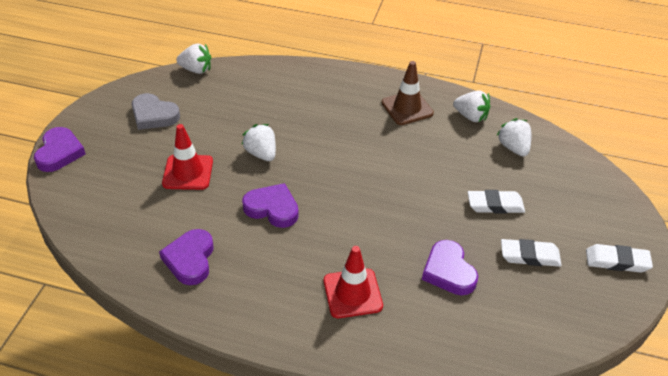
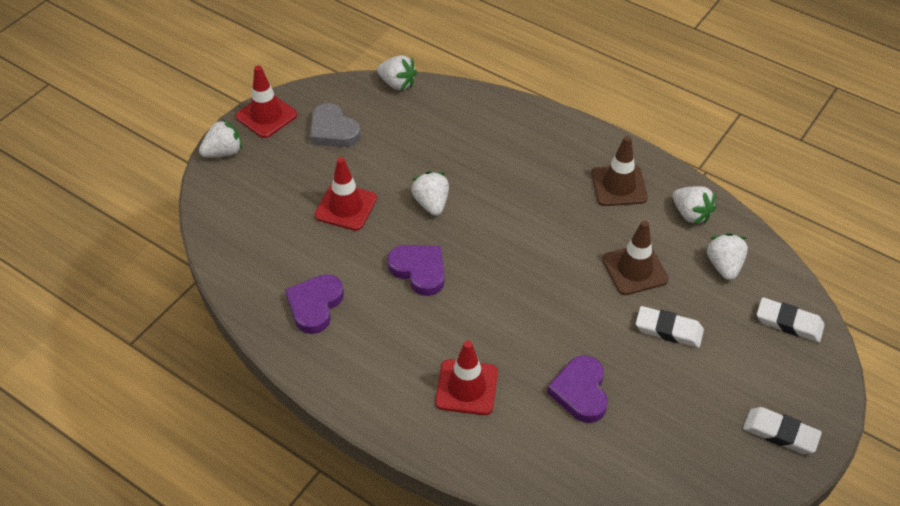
camera: 20 degrees right, 5 degrees up
(59, 152) = (223, 152): purple heart -> white strawberry
(89, 116) = (266, 116): none -> red traffic cone
(447, 166) = (634, 269): none -> brown traffic cone
(529, 256) = (680, 399): white eraser -> white eraser (789, 323)

